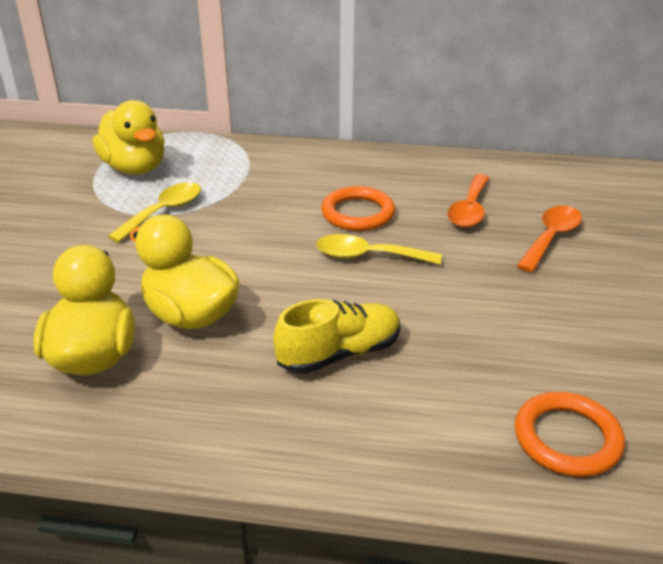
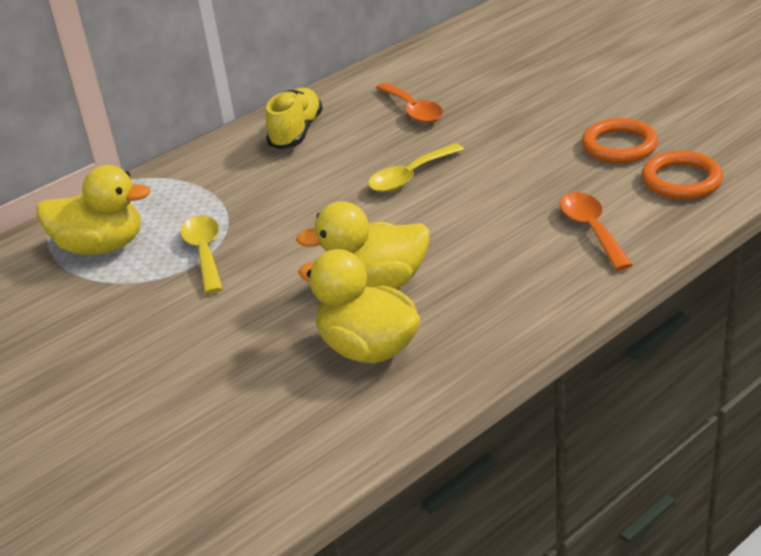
camera: 45 degrees left, 0 degrees up
(339, 353) = (505, 232): yellow shoe -> yellow shoe (296, 132)
(358, 213) = (348, 159): orange ring -> orange ring (619, 146)
(551, 238) = (491, 95): orange spoon -> orange spoon (591, 229)

